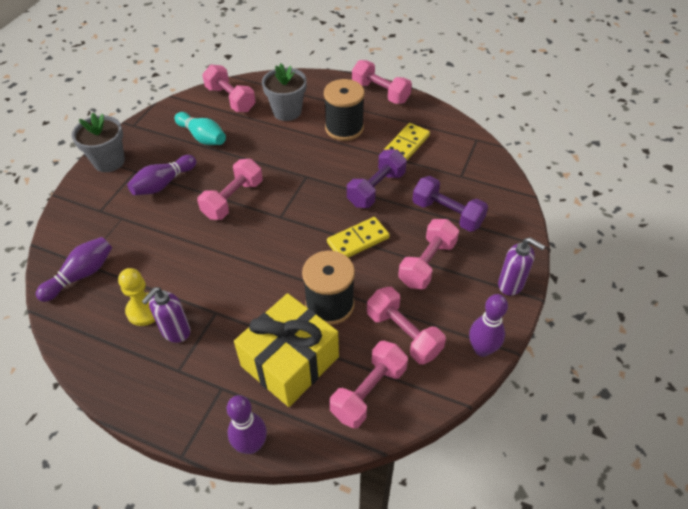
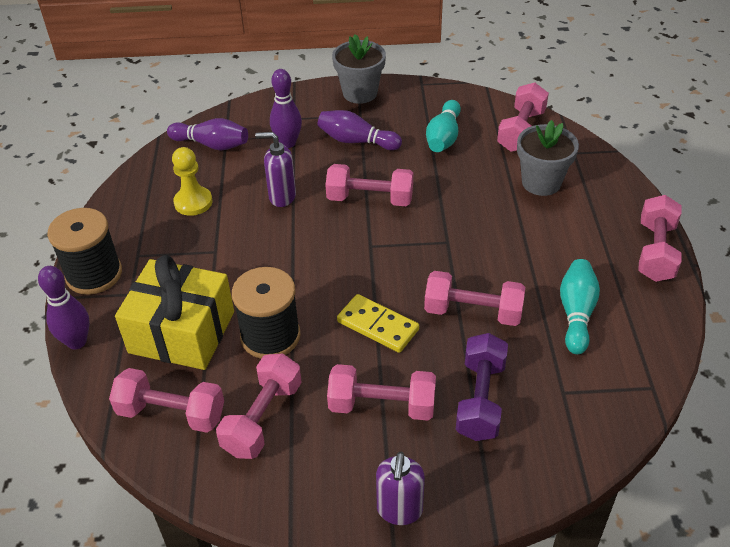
camera: 65 degrees right, 5 degrees down
(175, 331) = (179, 234): purple soap dispenser -> purple soap dispenser (282, 197)
(344, 128) = (556, 243): black spool -> black spool (94, 274)
(376, 189) = (473, 312): purple dumbbell -> pink dumbbell
(406, 145) = (576, 314): yellow domino -> turquoise bowling pin
(482, 349) = (277, 507): purple bowling pin -> purple bowling pin (288, 143)

